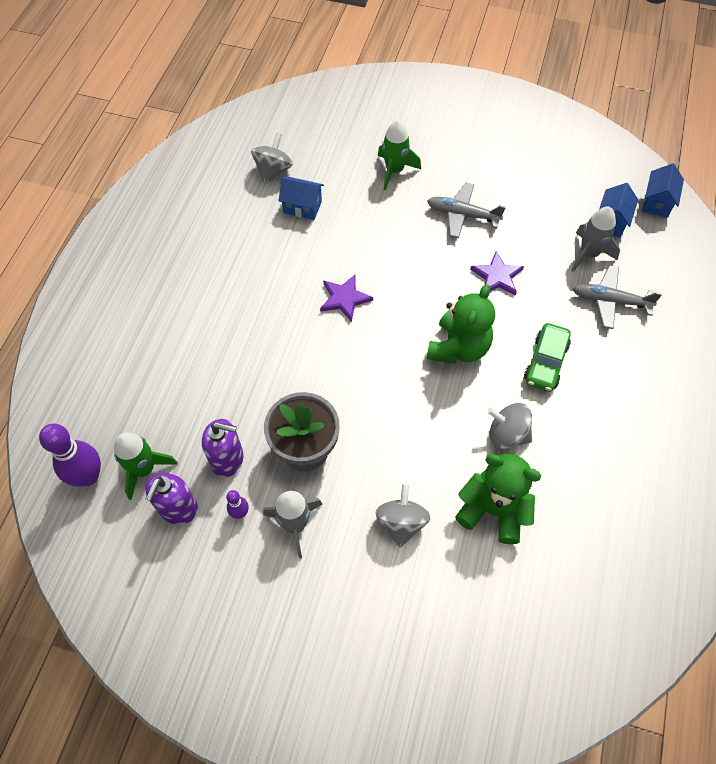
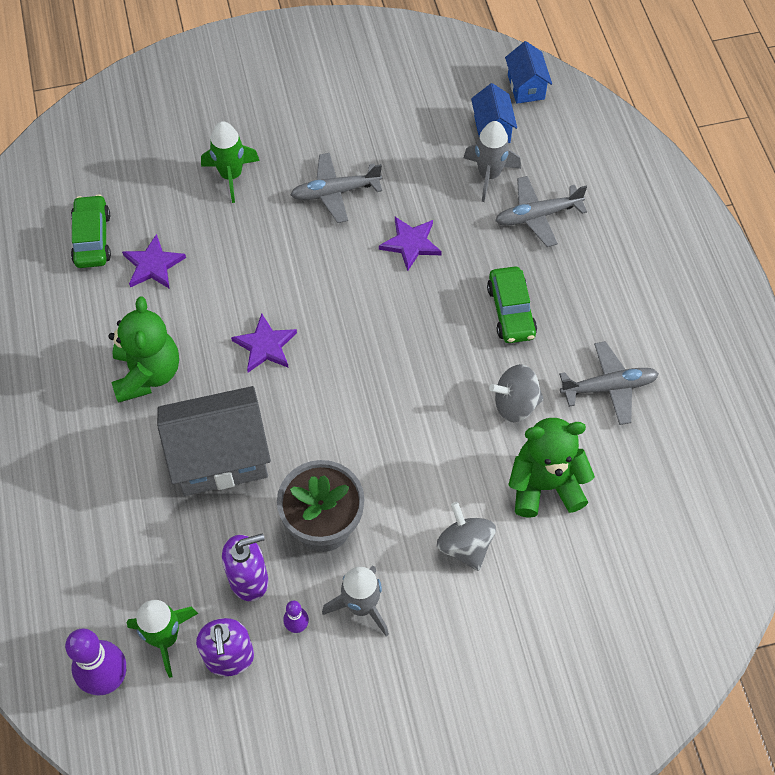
camera: 30 degrees left, 0 degrees up
(263, 361) = (220, 457): none -> grey house
(273, 171) = (92, 238): grey spinning top -> green car
(302, 207) = (153, 265): blue house -> purple star
(458, 348) = (416, 339): green teddy bear -> green teddy bear (147, 373)
(592, 460) = (609, 387): none -> grey plane

